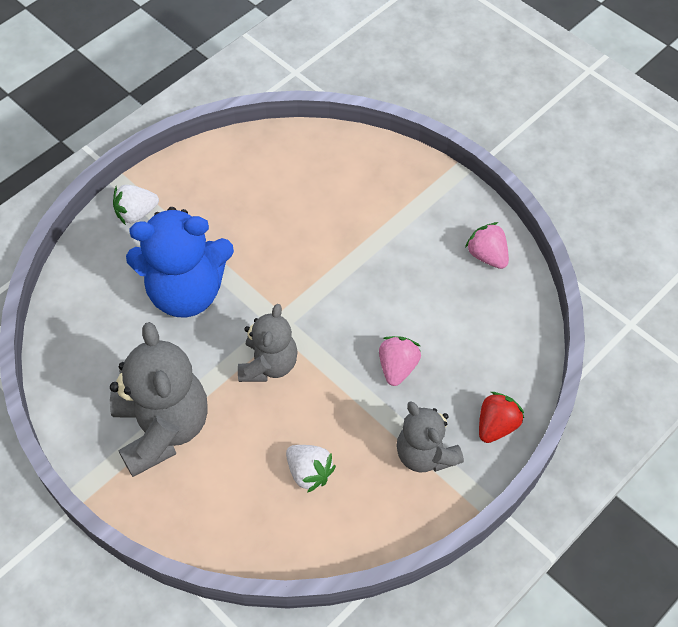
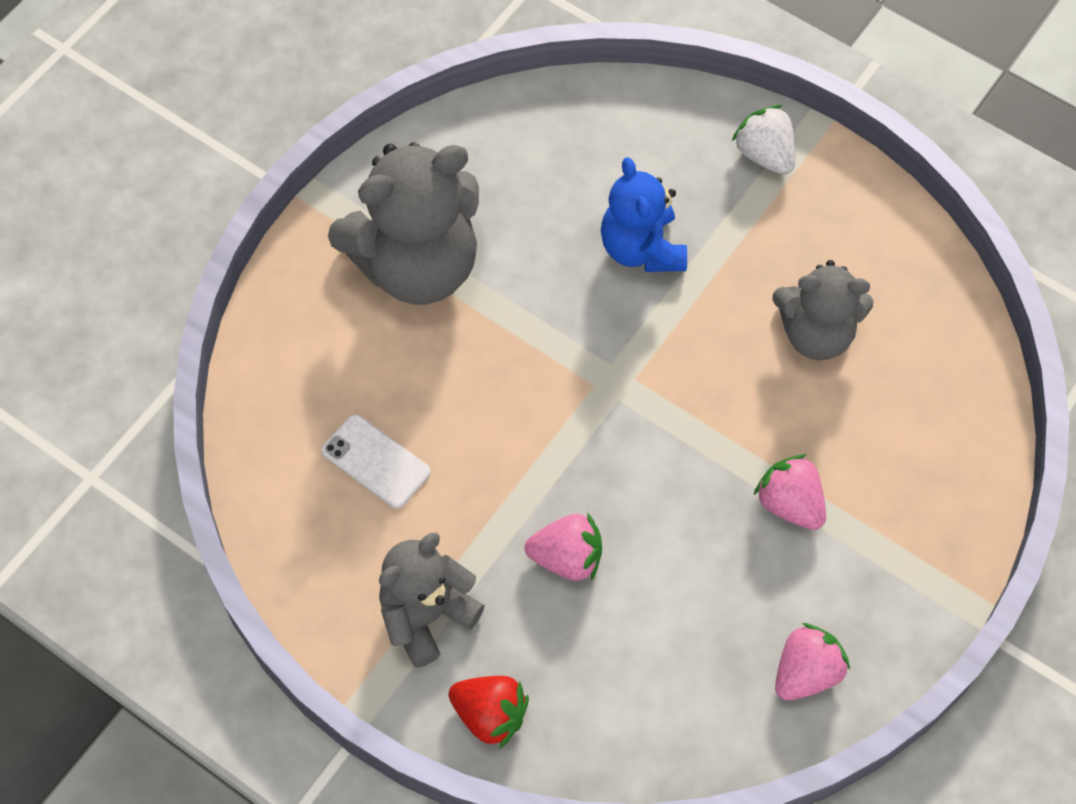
camera: 80 degrees right, 5 degrees up
(186, 292) = (642, 248): blue teddy bear -> blue teddy bear, size x0.62
(269, 364) = (540, 379): grey teddy bear -> grey teddy bear (816, 334)
(309, 472) = (376, 461): white strawberry -> white phone
(381, 244) = (790, 503): none -> pink strawberry

